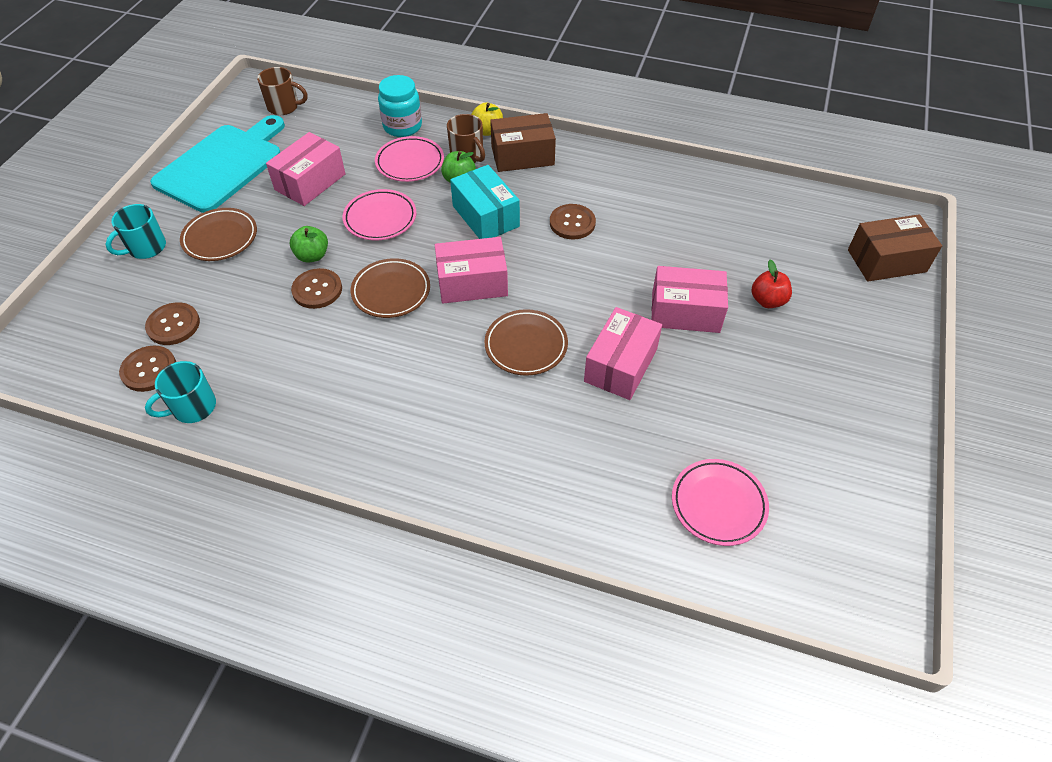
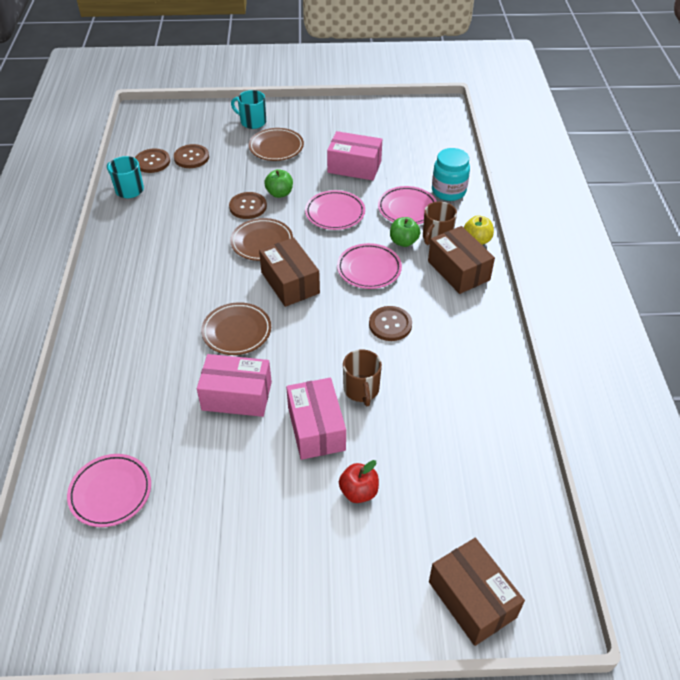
camera: 70 degrees right, 5 degrees down
(222, 165) = (347, 122): turquoise cutting board -> none
(284, 107) = (429, 126): brown mug -> brown mug (361, 390)
(472, 283) = (290, 283): pink box -> brown box
(485, 216) = (369, 269): turquoise box -> pink plate

